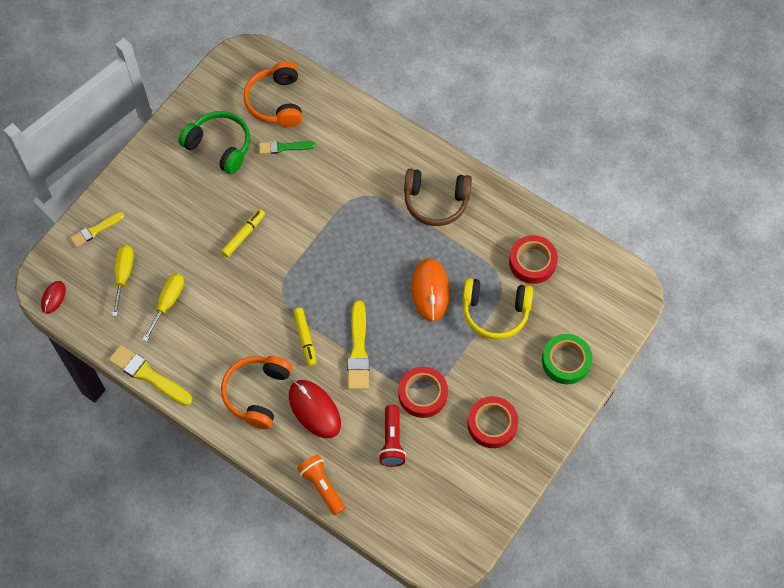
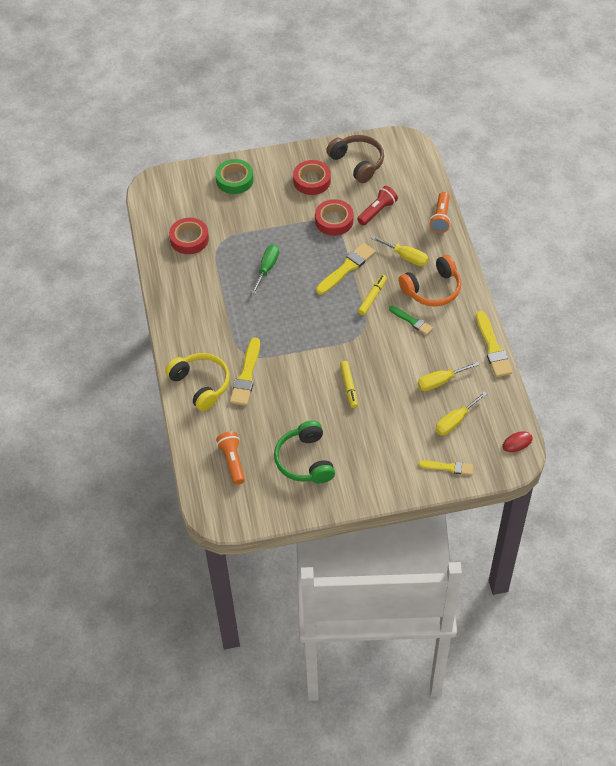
camera: 135 degrees left, 10 degrees down
(243, 235) = (349, 387): yellow marker -> yellow marker turned 90 degrees counterclockwise
(276, 102) = (232, 461): orange headphones -> orange flashlight
(284, 147) = (262, 424): green brush -> green brush (411, 321)
(314, 410) = (406, 257): red mouse -> yellow screwdriver
(340, 177) = (246, 375): none -> yellow brush
(430, 290) = (267, 268): orange mouse -> green screwdriver
(436, 201) = (204, 314): brown headphones -> brown headphones (357, 163)
(495, 312) = (243, 230): yellow headphones -> yellow headphones (201, 385)

